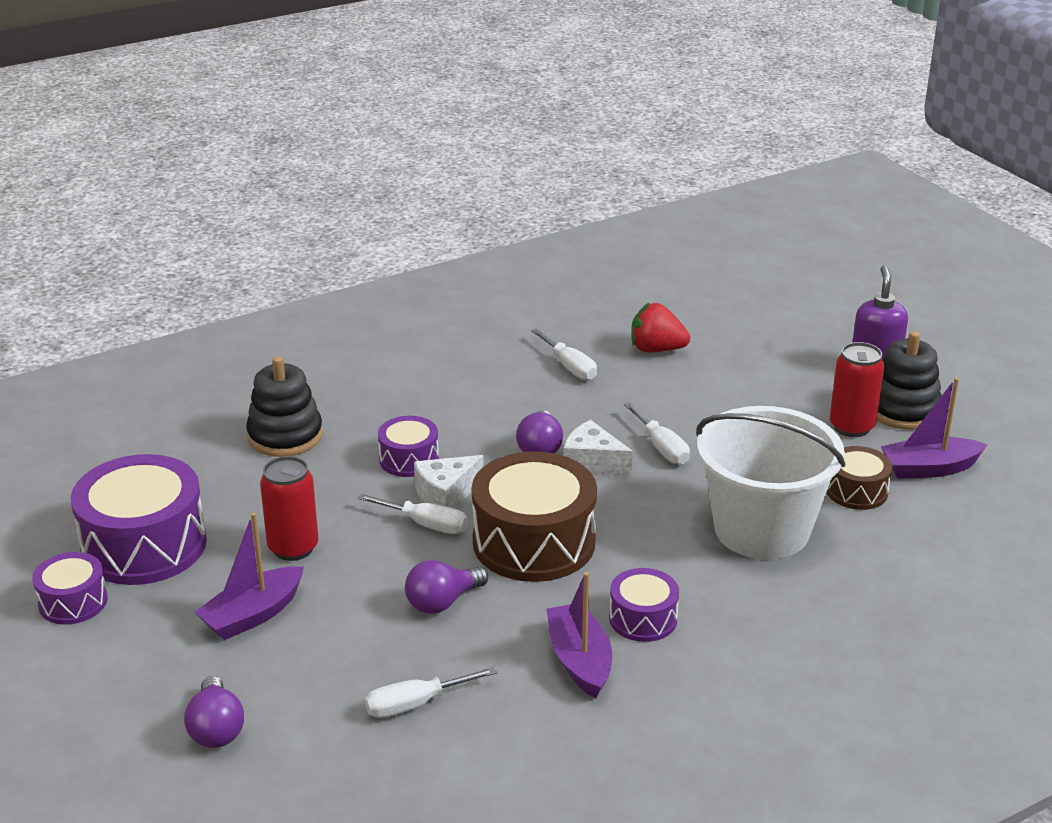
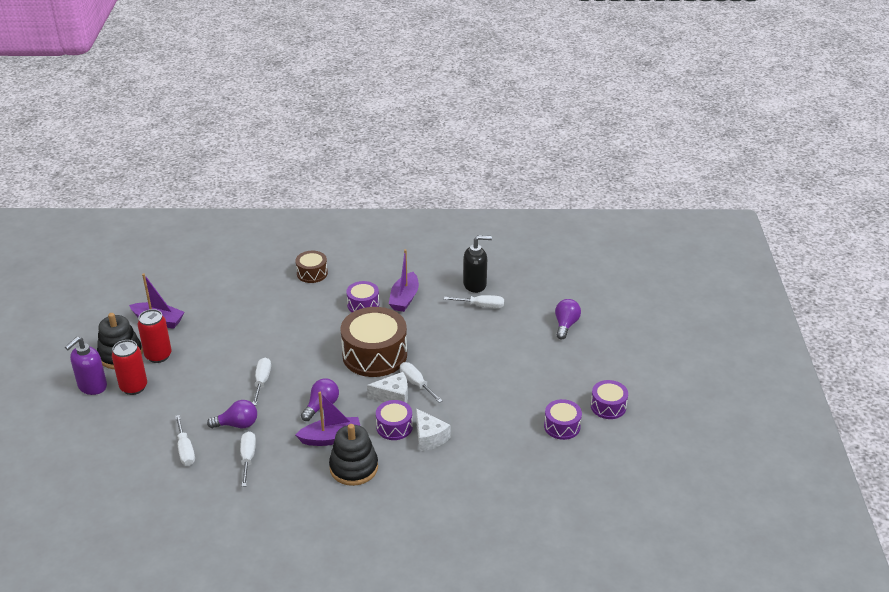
camera: 150 degrees left, 5 degrees up
(144, 545) = (562, 426): purple drum -> purple drum, size x0.52
(253, 615) = (526, 368): purple boat -> purple boat (331, 438)
(285, 436) = (450, 472): black stacking toy -> black stacking toy (354, 468)
(293, 548) = (488, 395): red can -> red can (134, 387)
(442, 602) = (439, 342): purple light bulb -> purple light bulb (237, 424)
(464, 749) = (475, 284): none -> black soap dispenser
(592, 463) = (305, 386): white cheese -> white cheese (429, 437)
(656, 349) = (185, 450): red strawberry -> white screwdriver
(761, 529) = (270, 322): white bucket -> none
(856, 491) = (205, 323): brown drum -> brown drum (312, 273)

